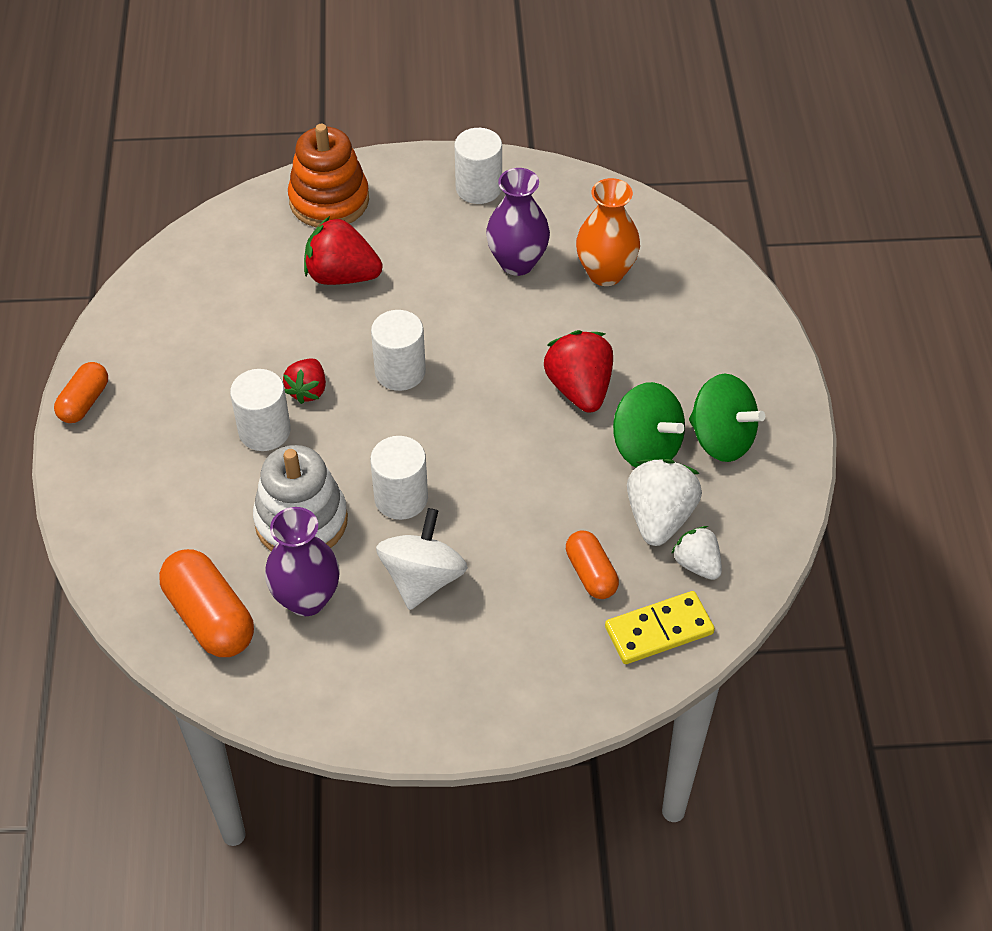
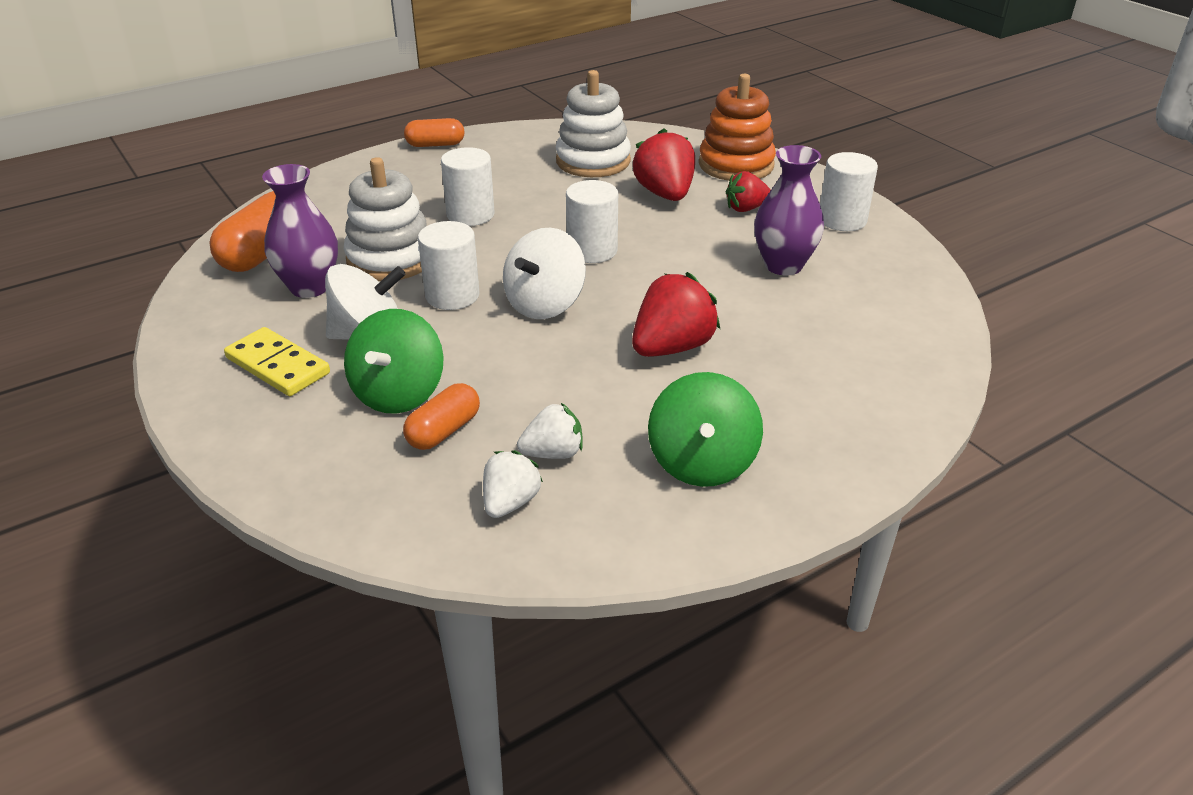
camera: 60 degrees right, 15 degrees down
(233, 295) = (593, 161): none -> white stacking toy
(307, 390) = (529, 218): red strawberry -> red strawberry (746, 208)
(462, 440) = (545, 304): none -> white spinning top
(605, 273) = (833, 315): orange vase -> none
(646, 447) = (638, 413): green spinning top -> green spinning top (399, 393)
(659, 517) = (553, 453): white strawberry -> white strawberry, size x0.61
(659, 630) = (399, 503): yellow domino -> yellow domino (278, 365)

